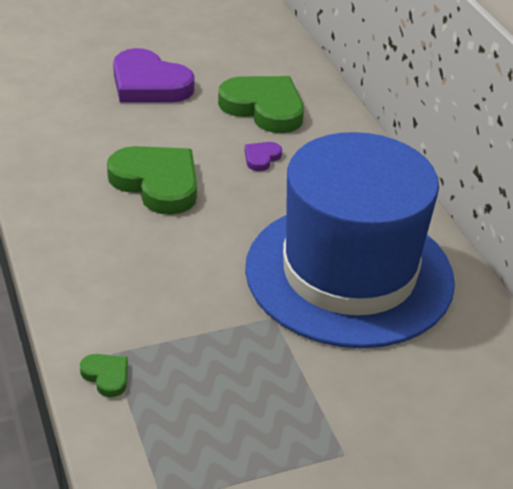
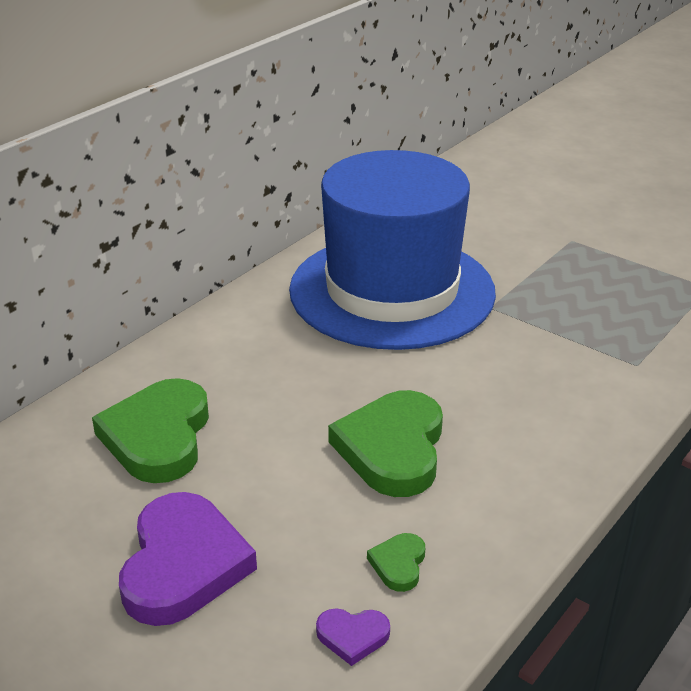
camera: 120 degrees left, 5 degrees down
(106, 376) = (660, 355): green heart -> green heart (398, 564)
(261, 158) = (268, 398): purple heart -> purple heart (352, 636)

